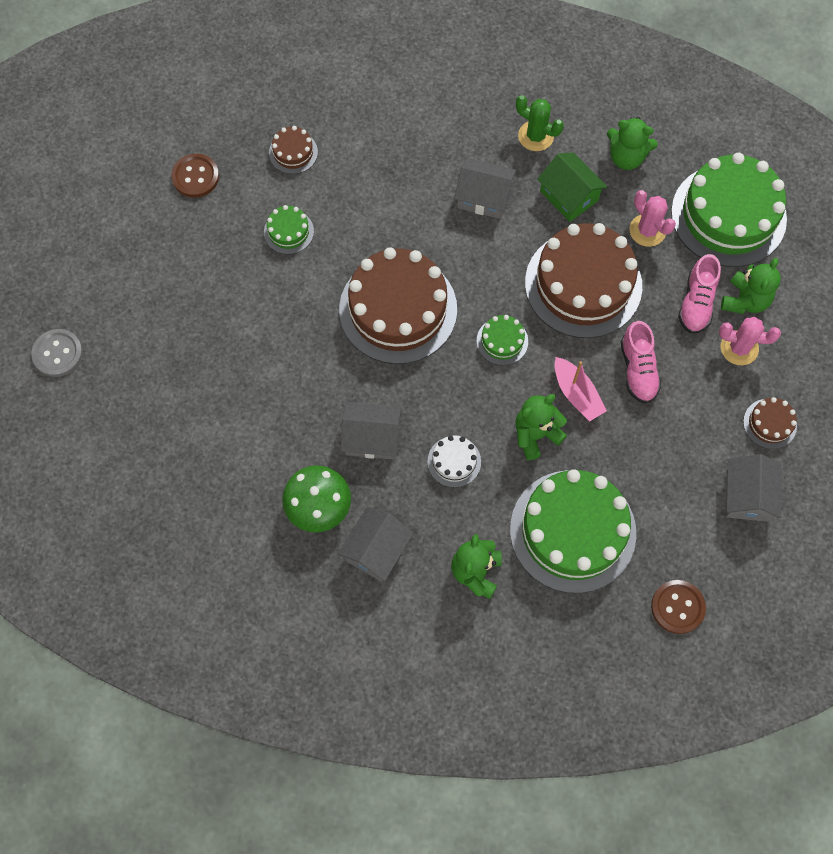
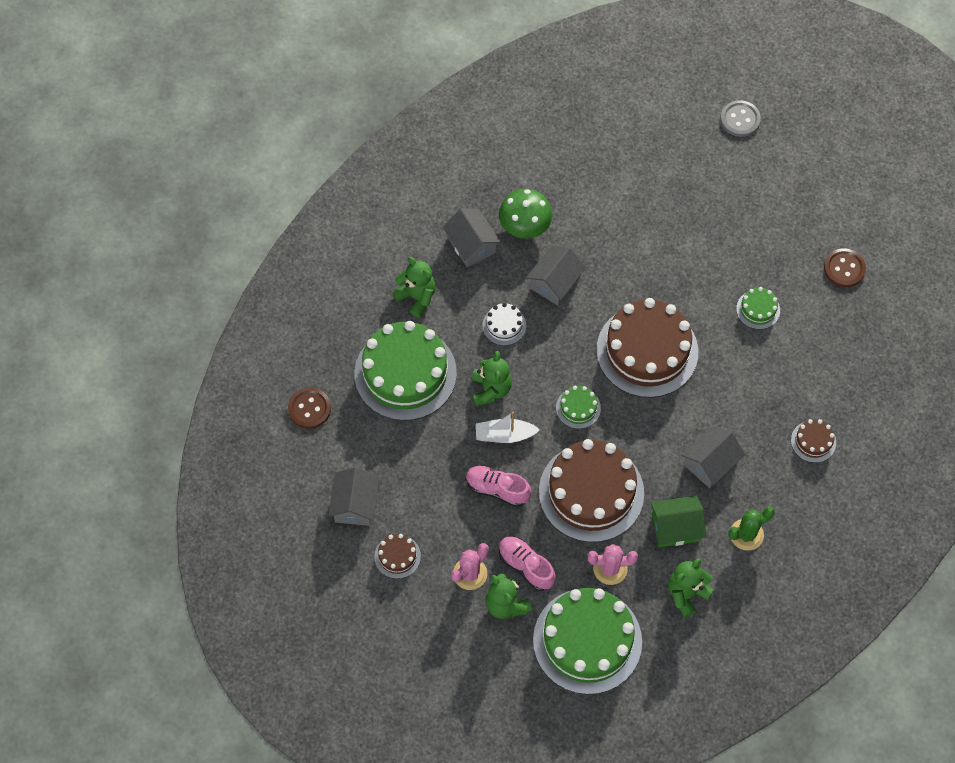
camera: 120 degrees right, 5 degrees down
(293, 152) = (829, 346): brown cake -> brown cake (813, 441)
(576, 394) = (504, 435): pink boat -> white boat
(747, 495) = (355, 504): grey house -> grey house turned 60 degrees clockwise

